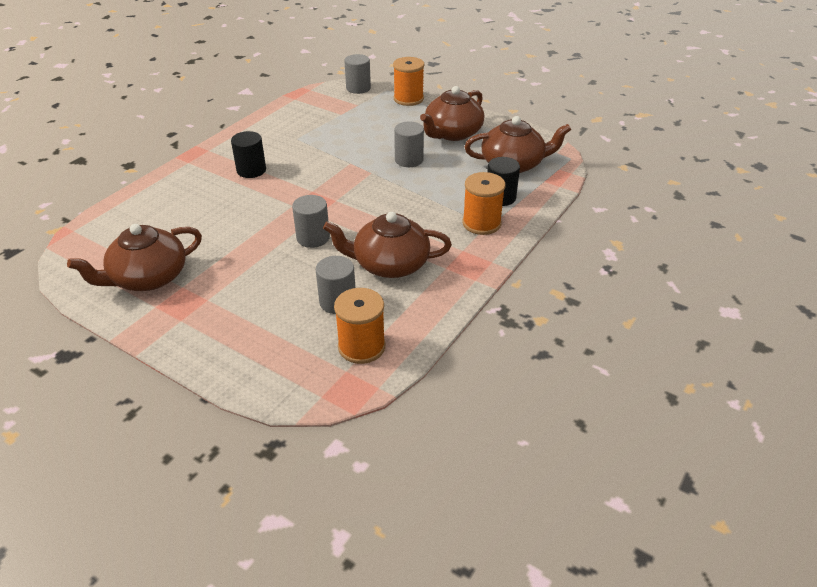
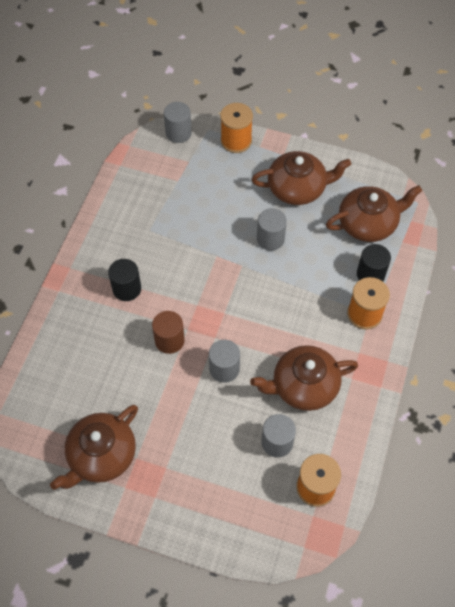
camera: 15 degrees left, 20 degrees up
(270, 209) = (169, 340): none -> brown cylinder
(452, 133) = (297, 188): brown teapot -> brown teapot turned 120 degrees counterclockwise

